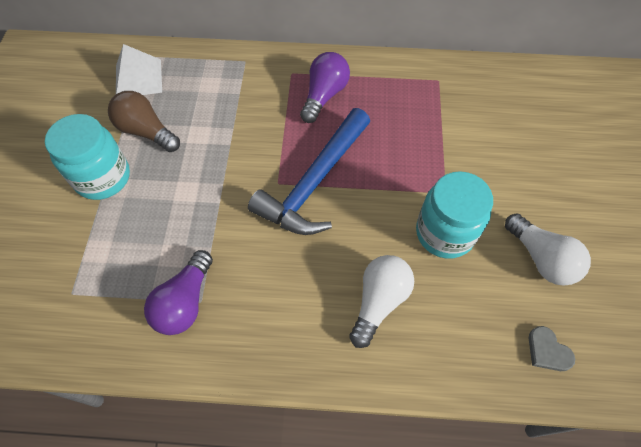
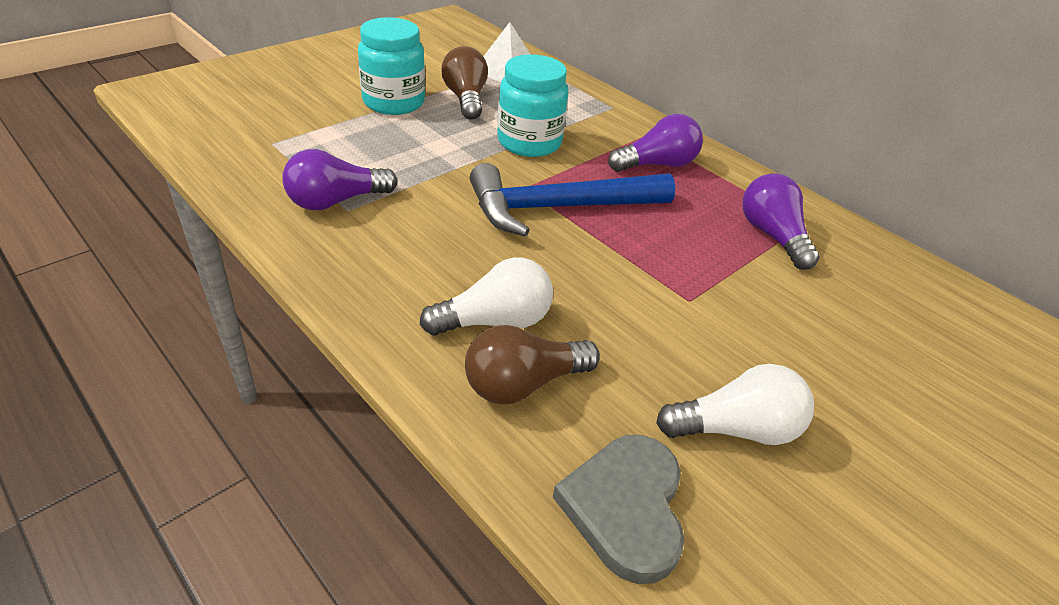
camera: 40 degrees right, 20 degrees down
(434, 105) = (772, 236): none -> purple light bulb
(436, 328) = (523, 384): none -> brown light bulb
(444, 233) = (642, 326): turquoise jar -> turquoise jar (529, 142)
(541, 258) = (736, 429): white light bulb -> white light bulb turned 105 degrees counterclockwise
(547, 351) = (625, 507): grey heart -> grey heart, size x1.89

